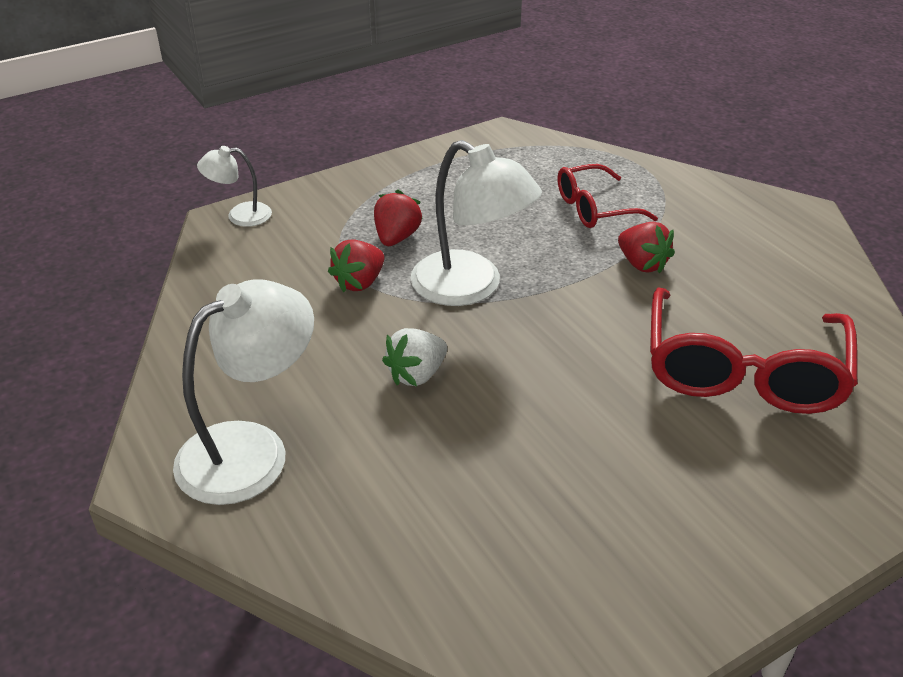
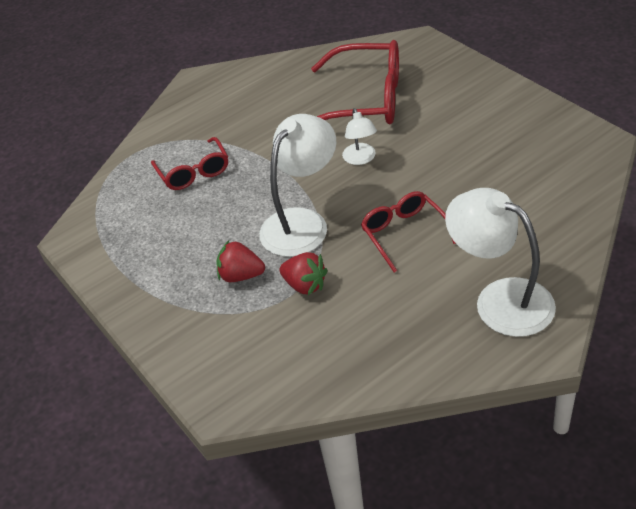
camera: 90 degrees left, 5 degrees up
(240, 215) = (212, 393): white lamp -> white lamp (361, 159)
(417, 374) = (404, 233): white strawberry -> red glasses
(642, 264) = (263, 144): red strawberry -> none

